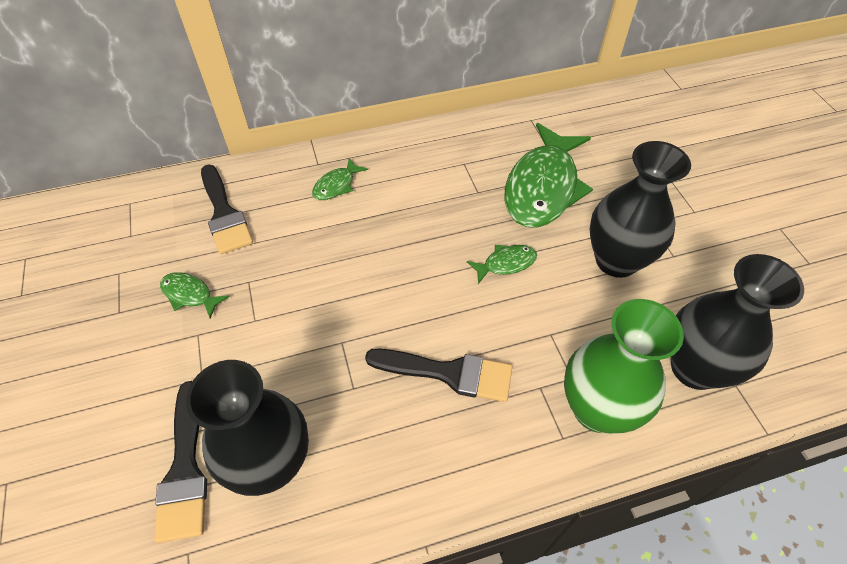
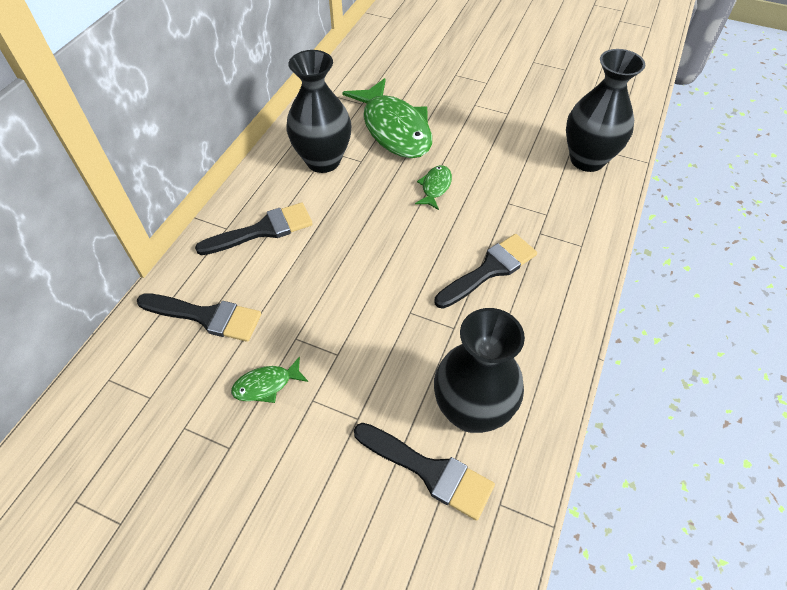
camera: 50 degrees left, 0 degrees up
(336, 185) = (262, 230): green fish -> black brush
(597, 409) = (576, 218): green vase -> none
(616, 260) = (486, 138): black vase -> black vase (323, 161)

